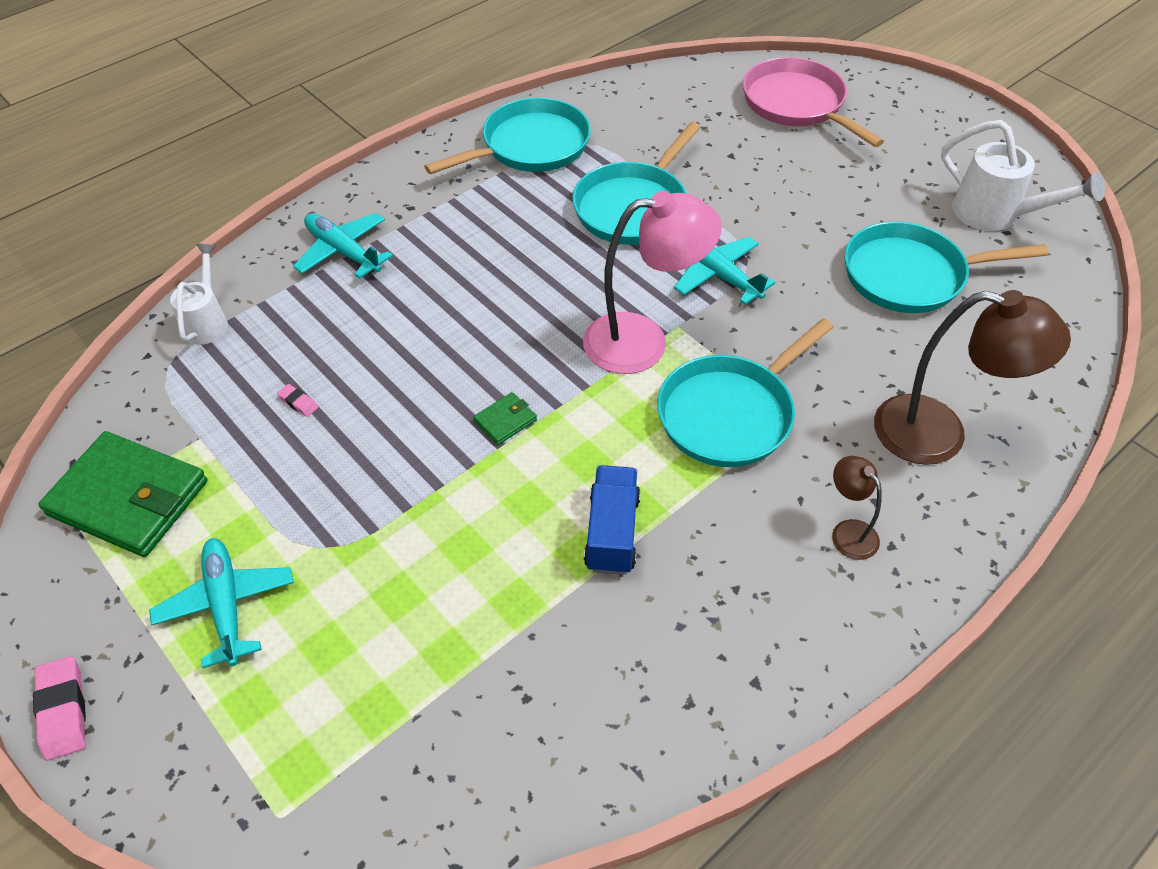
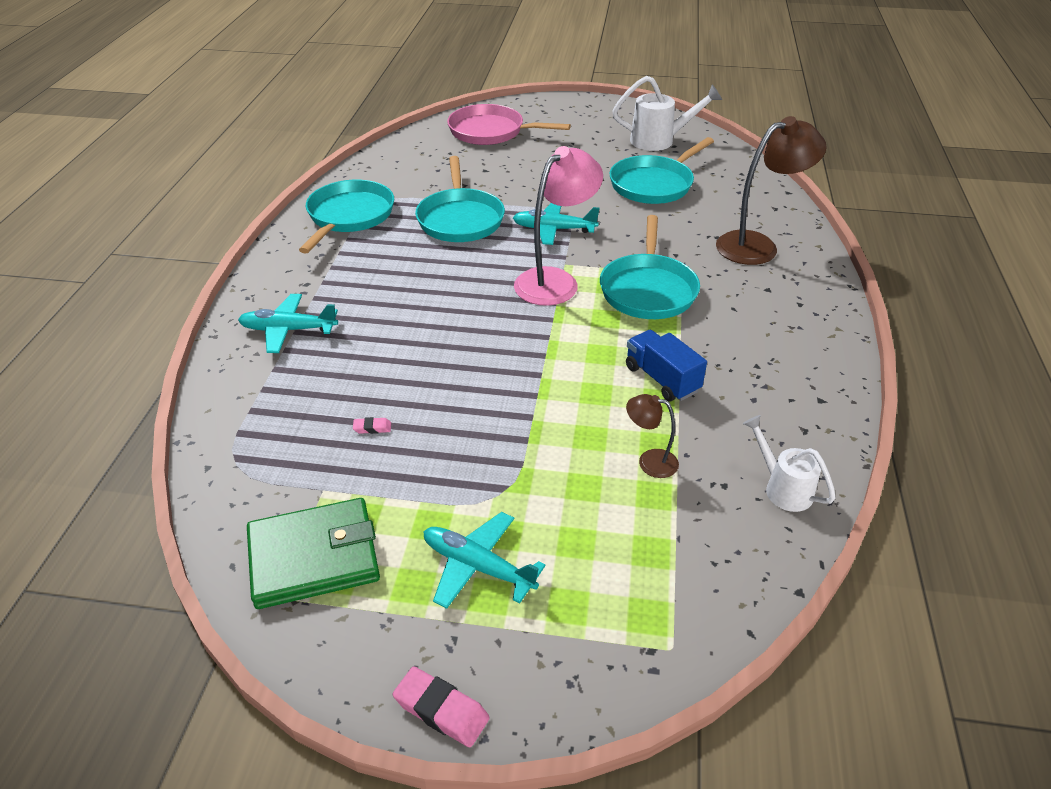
camera: 40 degrees left, 10 degrees down
(207, 321) = (231, 421): white watering can -> white watering can (783, 488)
(505, 420) = (526, 361): green wallet -> none
(848, 532) = (773, 309): brown lamp -> brown lamp (649, 461)

